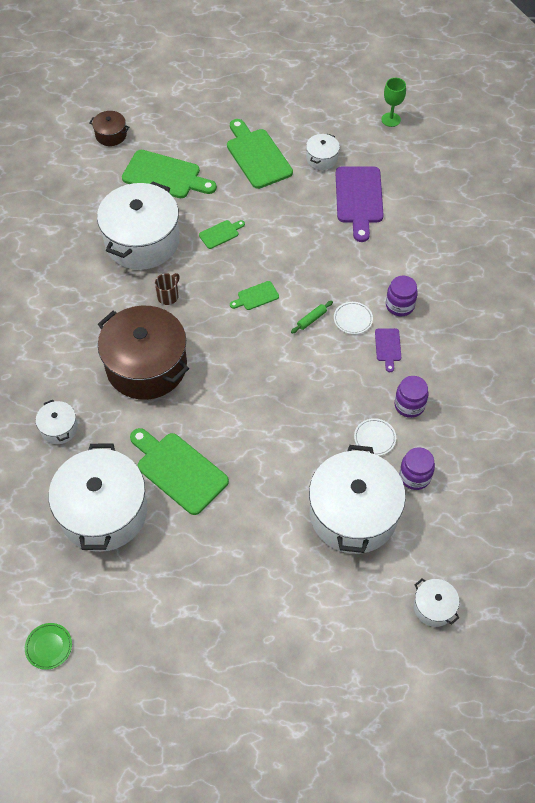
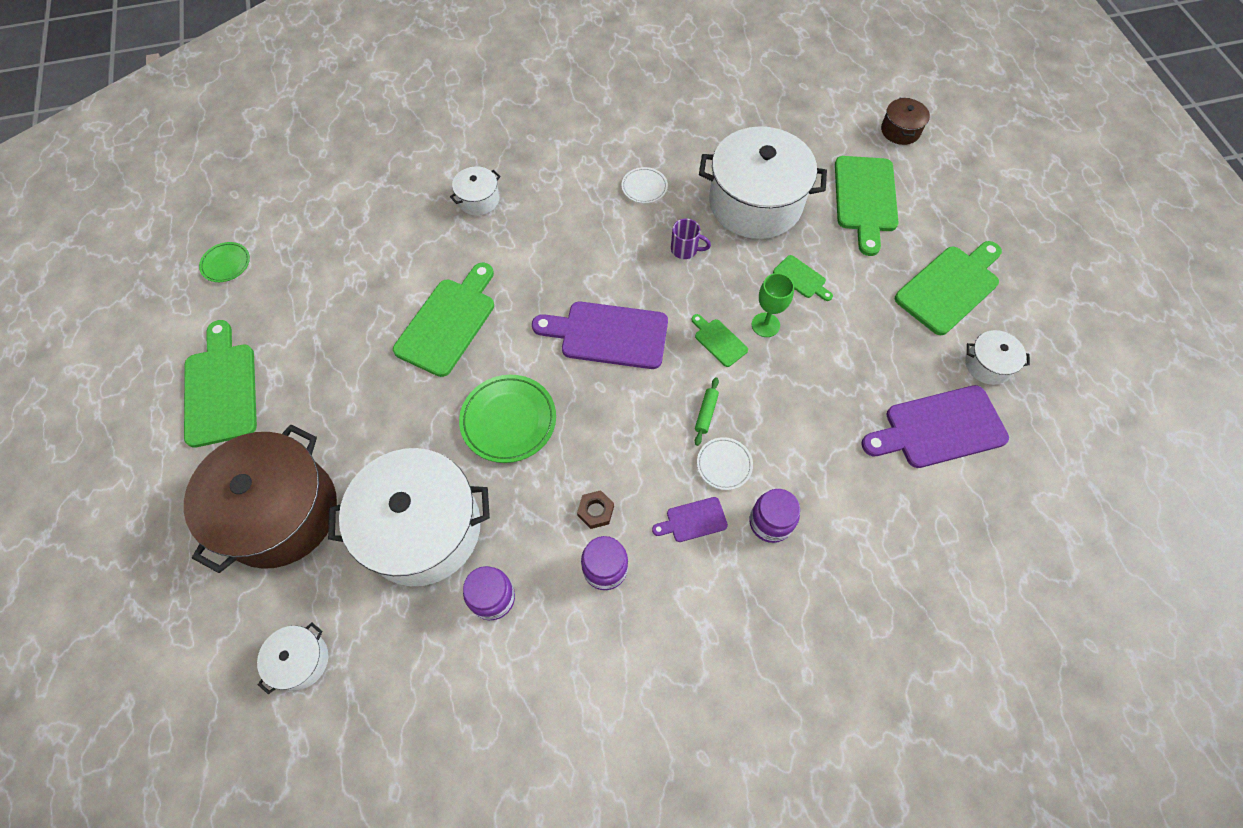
camera: 75 degrees right, 5 degrees up
(103, 512) = (384, 266): white pot -> none
(146, 366) = (579, 255): brown pot -> brown pot (280, 512)
(168, 296) = (685, 249): brown mug -> purple mug
(186, 656) = (221, 389): none -> green cutting board
(228, 363) = (608, 335): none -> purple cutting board
(281, 443) = (508, 420): none -> green plate
(311, 319) = (706, 413): green rolling pin -> green rolling pin turned 75 degrees clockwise
(367, 402) = (596, 511): none -> brown nut
(374, 438) = (541, 532): white plate -> white plate (644, 187)
(391, 119) = (1116, 440): green goblet -> green goblet (765, 325)

